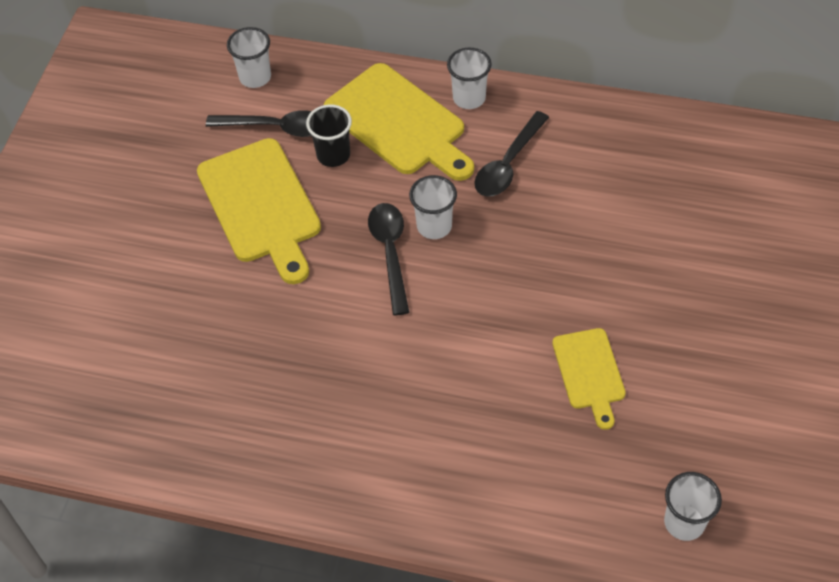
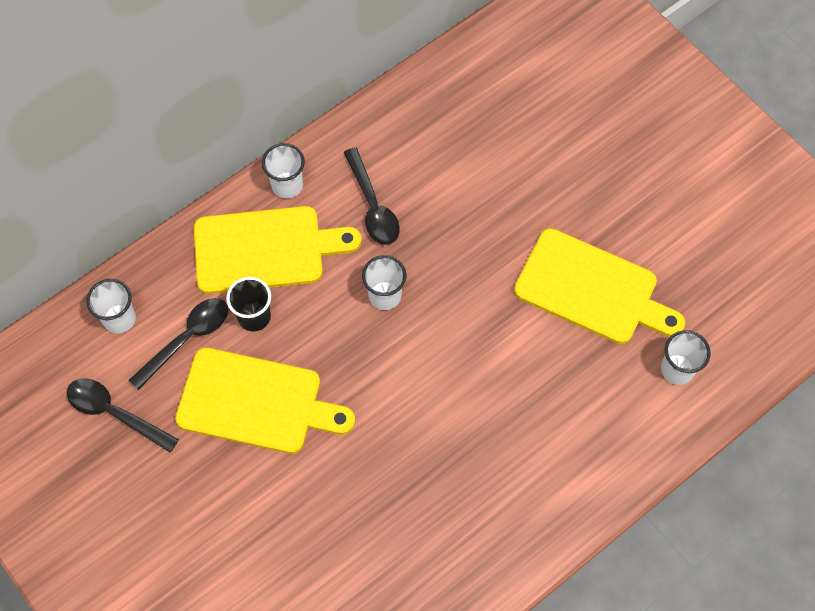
camera: 55 degrees left, 10 degrees up
(390, 253) = (382, 342): black spoon -> black spoon (115, 413)
(589, 373) = (592, 289): yellow cutting board -> yellow cutting board, size x1.76
(684, 522) = (745, 320): white cup -> white cup (677, 369)

